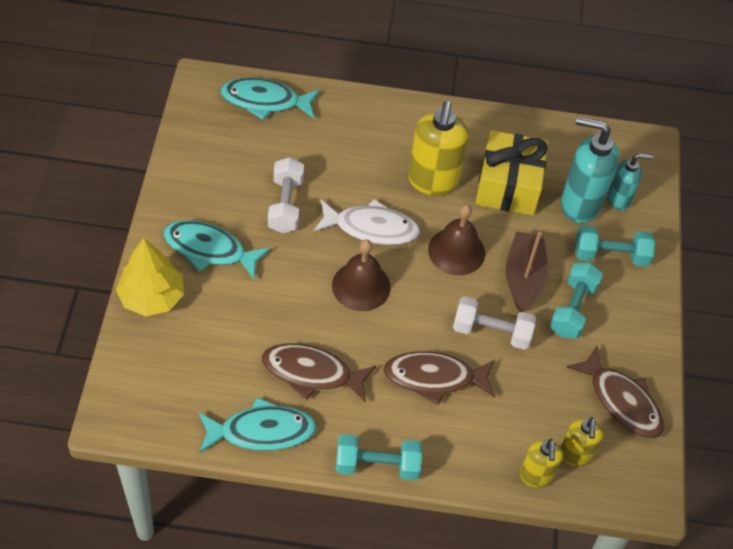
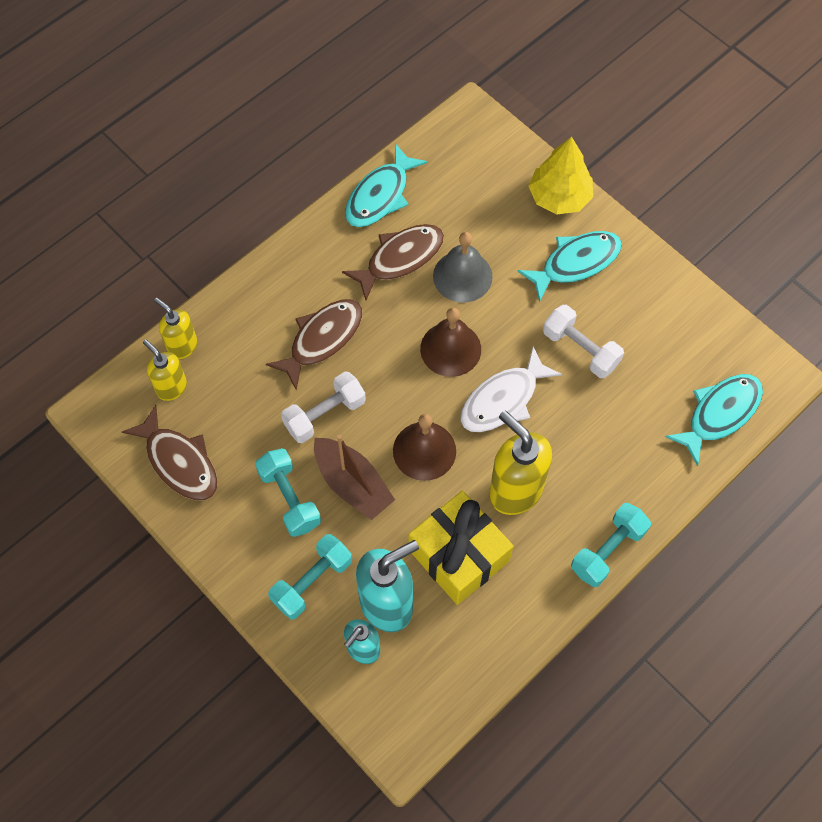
camera: 135 degrees right, 10 degrees up
(289, 318) = (462, 276): none -> grey bell
(377, 465) = (288, 249): turquoise dumbbell -> turquoise dumbbell (608, 550)
(621, 401) = (179, 462): brown fish -> brown fish turned 135 degrees counterclockwise

